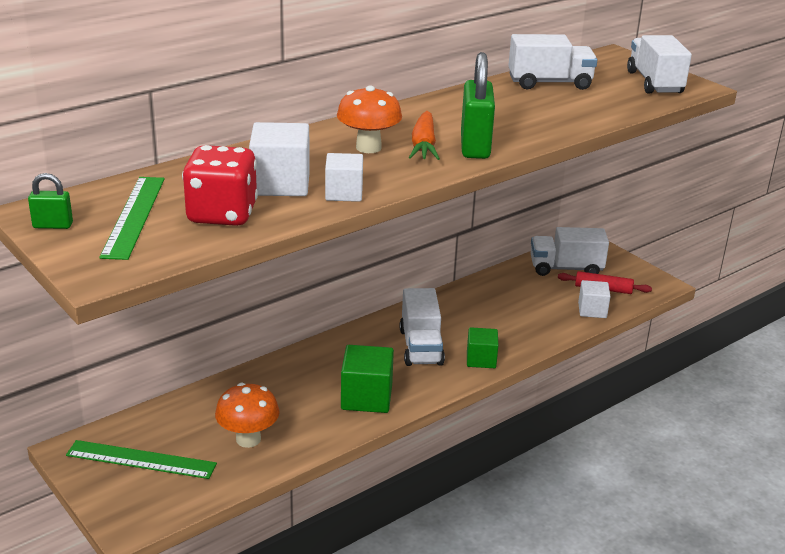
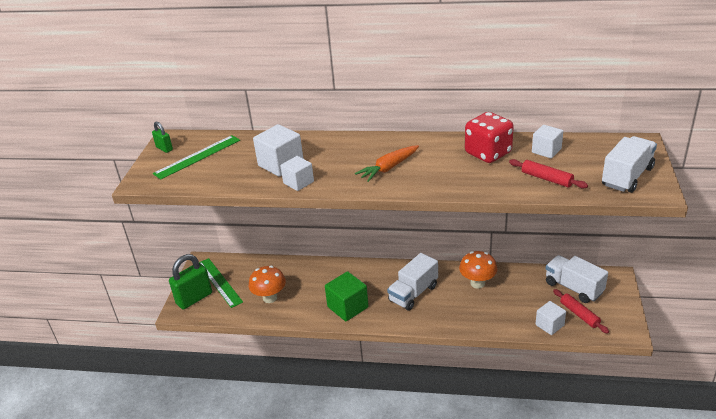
camera: 50 degrees right, 5 degrees up
(222, 214) = (230, 171): red dice -> red dice (488, 153)
(368, 148) = (358, 158): orange mushroom -> orange mushroom (477, 283)
(475, 147) = (415, 180): green padlock -> green padlock (194, 298)
(481, 359) = (435, 319): green cube -> none
(549, 83) = (546, 151): white truck -> white cube
(595, 105) = (546, 179): none -> red rolling pin

